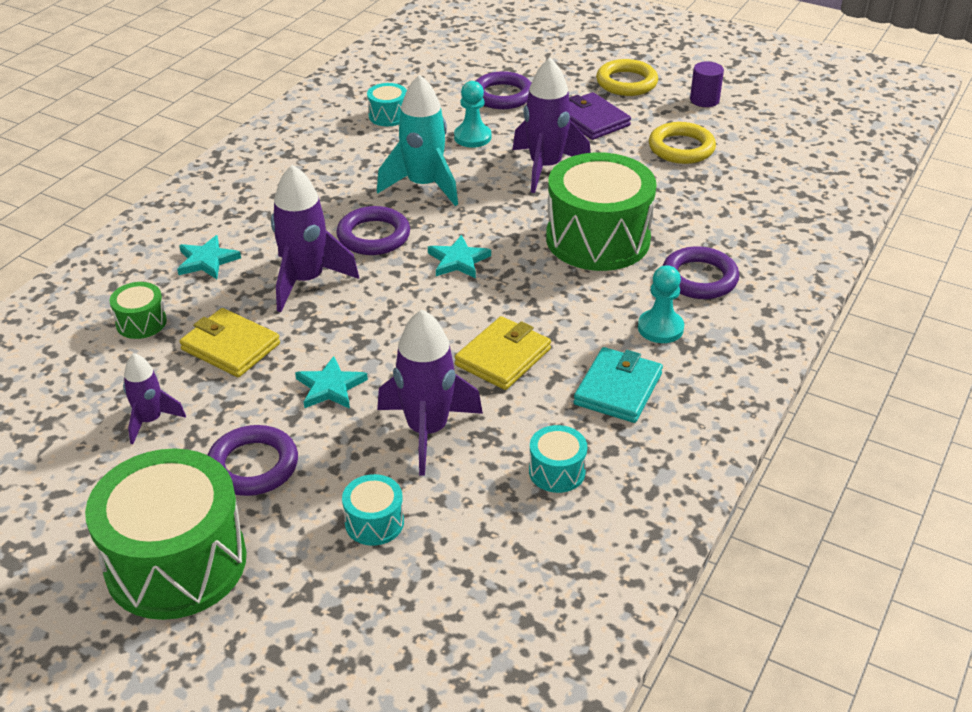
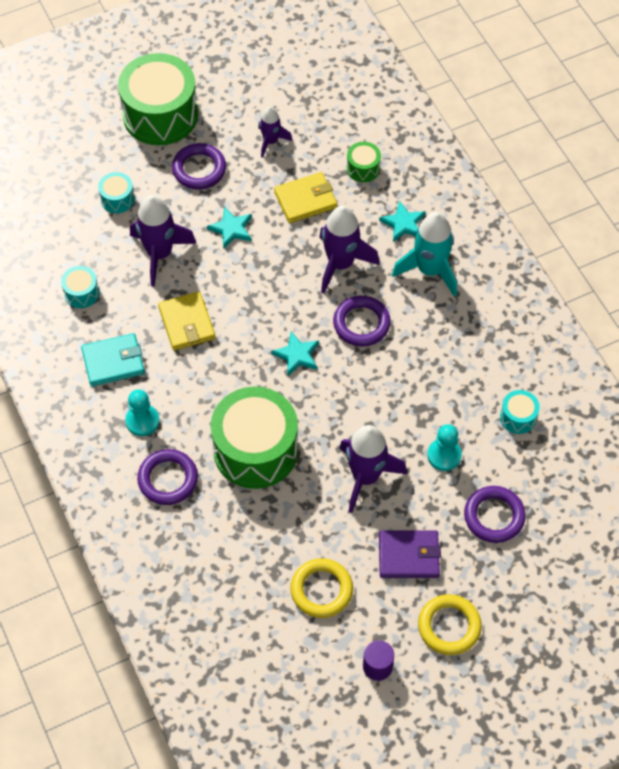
camera: 125 degrees right, 20 degrees up
(423, 186) = (400, 385): turquoise rocket -> turquoise rocket (429, 270)
(618, 389) = (113, 362): turquoise wallet -> turquoise wallet turned 75 degrees counterclockwise

